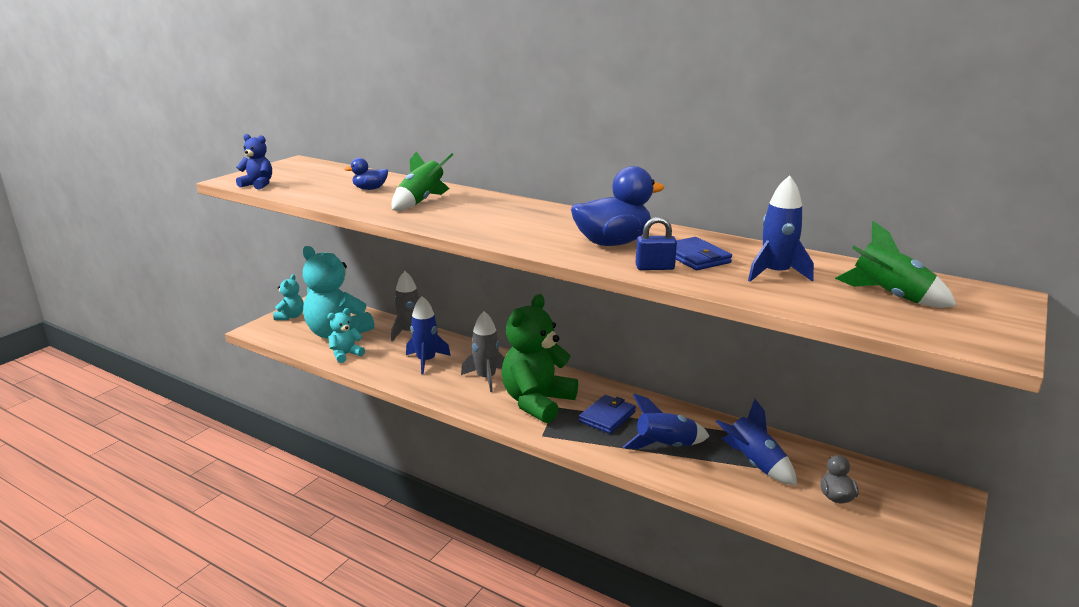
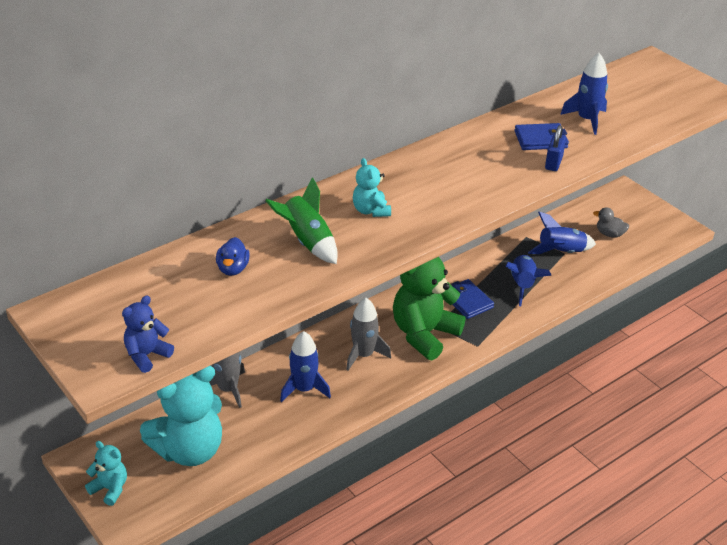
camera: 70 degrees left, 15 degrees up
(345, 355) = (251, 450): turquoise teddy bear -> turquoise teddy bear (371, 211)
(537, 402) = (424, 334): green teddy bear -> green teddy bear turned 75 degrees clockwise
(612, 243) = (491, 165): blue duck -> none
(889, 296) = (640, 96): green rocket -> none

